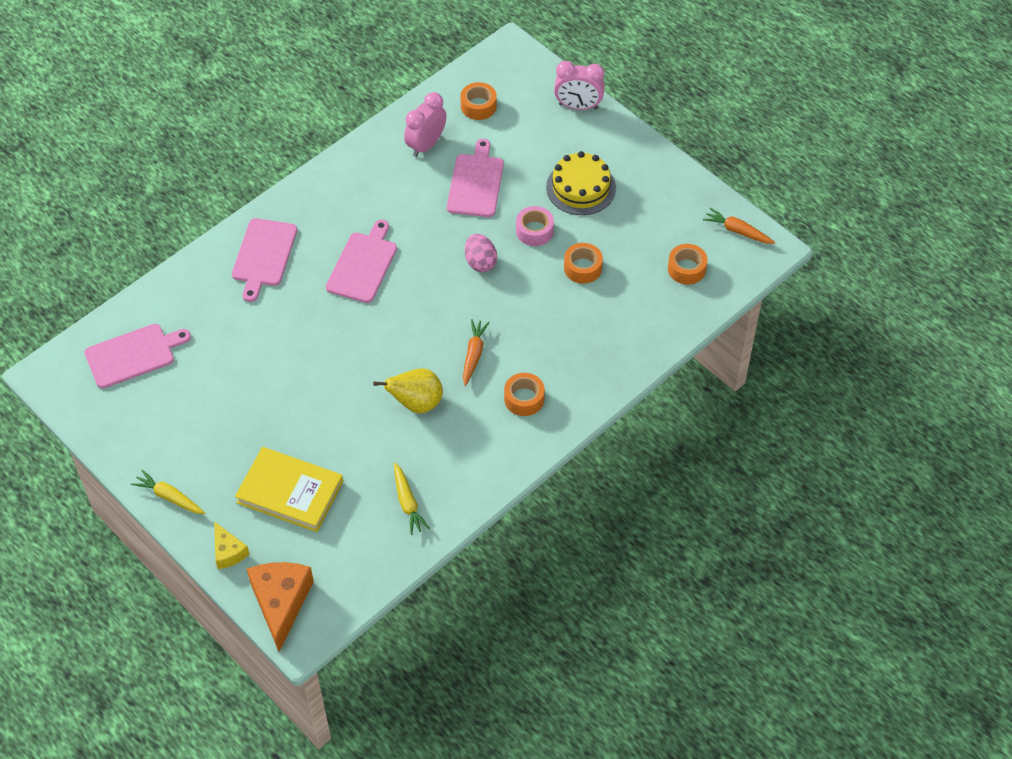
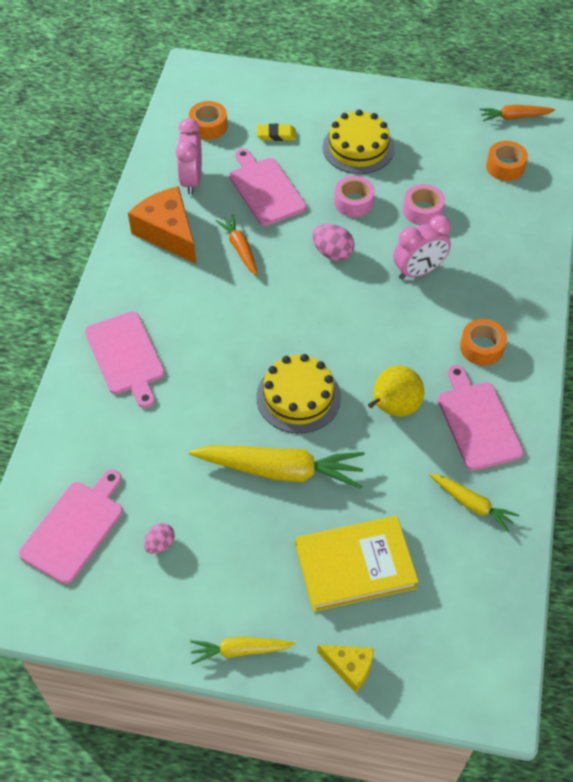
camera: 35 degrees left, 0 degrees up
(177, 399) = (160, 544): none -> pink egg
(281, 603) = (448, 684): orange cheese -> orange cheese (168, 232)
(298, 399) = (281, 470): none -> yellow carrot
(356, 355) = (298, 397): none -> yellow cake
(363, 264) = (229, 312): pink cutting board -> pink cutting board (477, 421)
(473, 354) = (402, 334): orange carrot -> orange carrot (240, 248)
(525, 142) = (276, 135): none -> yellow eraser
(578, 106) = (294, 86): pink clock -> pink clock (418, 271)
(582, 268) = (422, 210): orange tape -> pink tape

